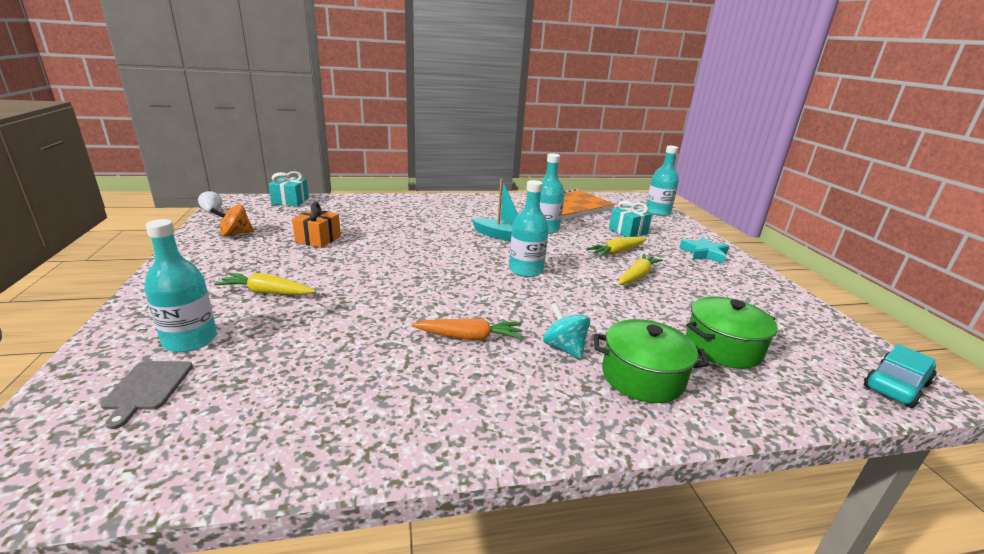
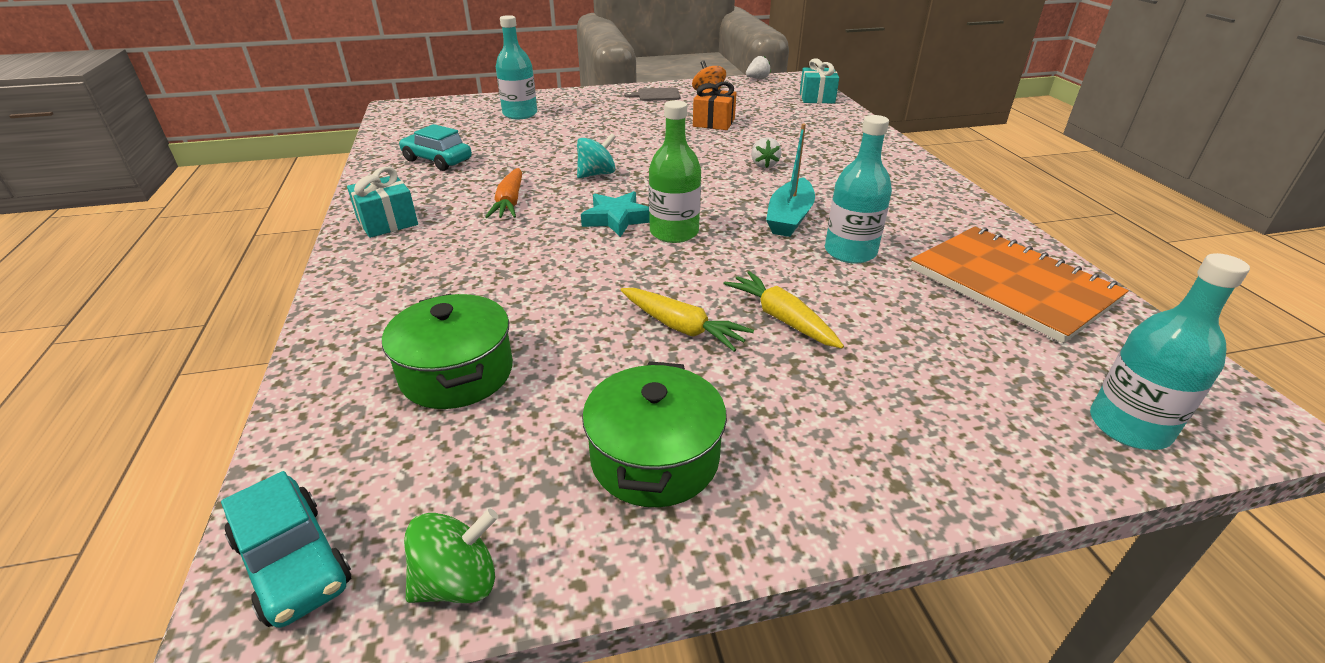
camera: 90 degrees right, 10 degrees up
(147, 388) = (467, 115): grey cutting board -> grey cutting board (656, 95)
(267, 292) = (592, 122): yellow carrot -> none
(331, 398) = (437, 160): none -> turquoise car
(419, 233) = (764, 165): none -> white strawberry
(526, 270) = (674, 232): turquoise bottle -> green bottle
(564, 348) = (482, 250): turquoise spinning top -> turquoise spinning top (596, 174)
(628, 231) = (913, 347): turquoise gift -> turquoise gift (387, 222)
(642, 377) = (415, 293): green pot -> green pot (654, 458)
(704, 254) = (841, 449): turquoise star -> turquoise star (617, 219)
(850, 336) = (458, 582): none -> green spinning top

